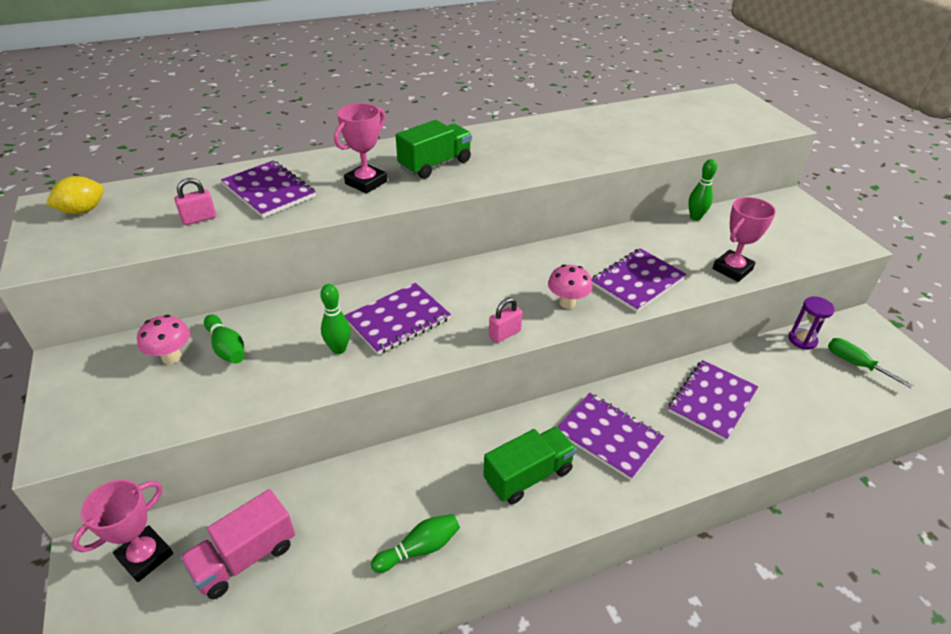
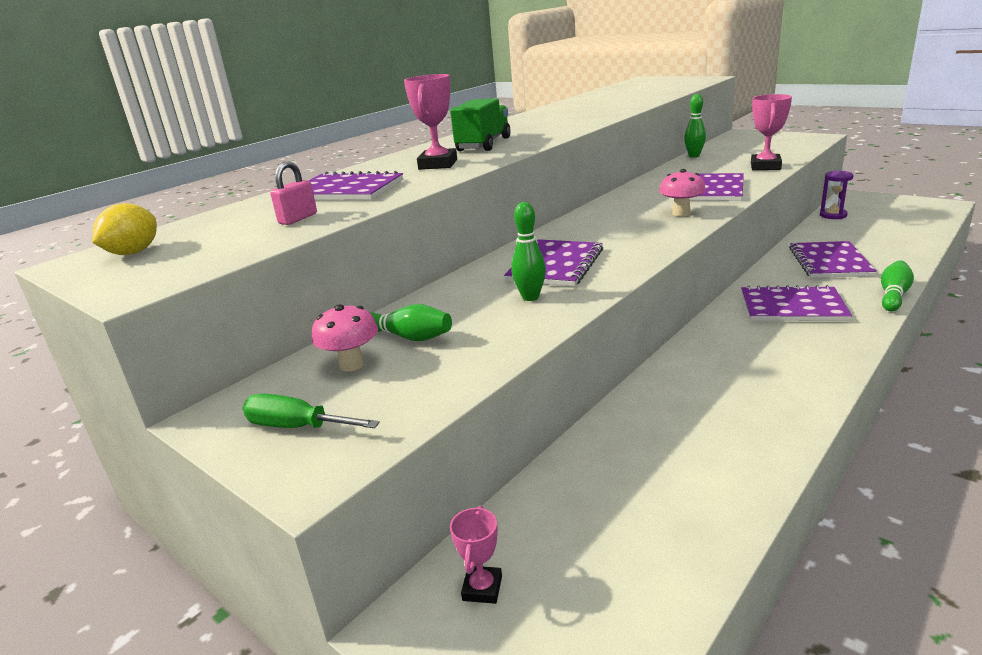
camera: 25 degrees left, 15 degrees down
(145, 556) = (482, 588): pink trophy -> pink trophy, size x0.60
(245, 557) = (602, 528): pink truck -> none
(419, 549) = (760, 435): green bowling pin -> green bowling pin (893, 295)
(504, 334) = (663, 241): pink padlock -> none
(528, 476) = (771, 352): green truck -> none
(855, 364) = (883, 214): green screwdriver -> green screwdriver (297, 427)

